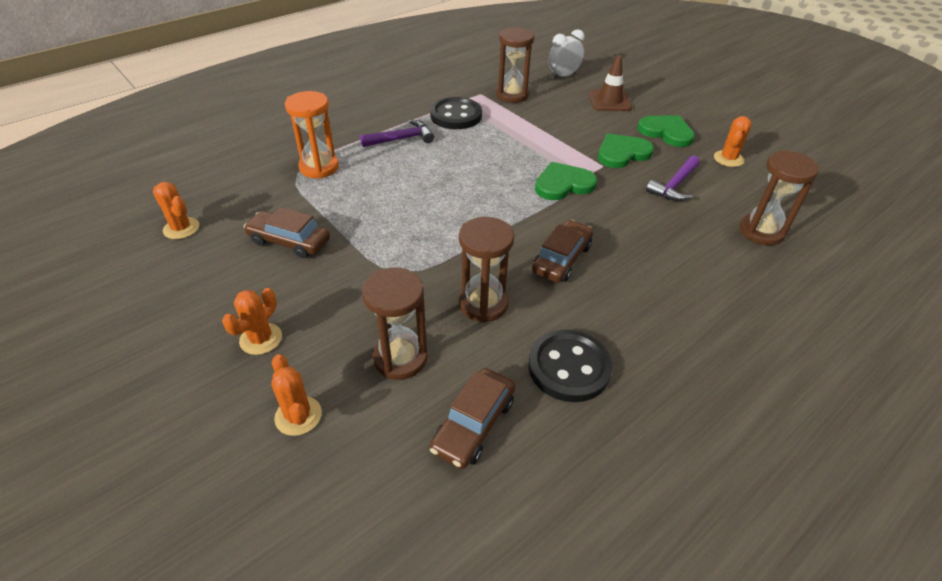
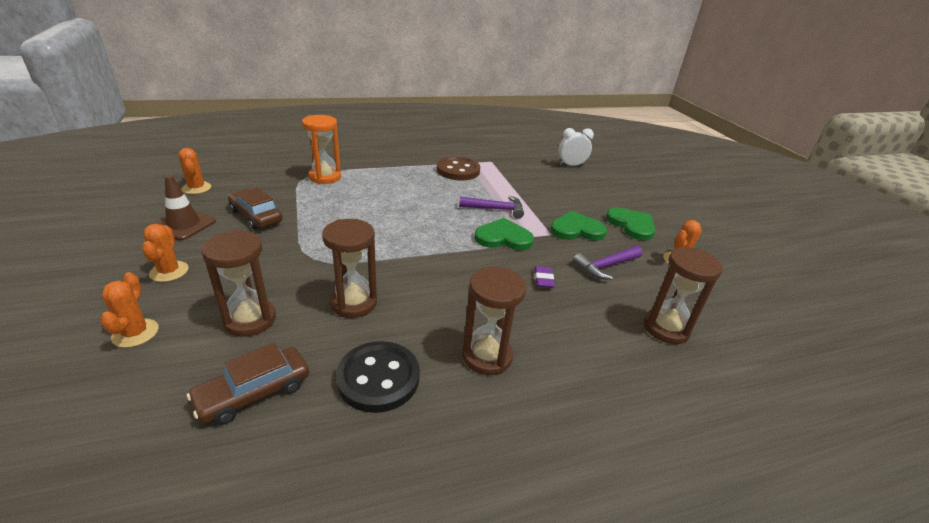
camera: 20 degrees right, 10 degrees down
(261, 339) = (169, 271): orange cactus -> orange cactus turned 60 degrees counterclockwise
(402, 139) = (402, 175): purple hammer -> purple hammer (496, 209)
(456, 116) = (458, 170): black button -> brown button
(512, 95) = (516, 168): brown hourglass -> brown hourglass (487, 356)
(561, 259) = (451, 291): brown car -> none
(610, 101) = (597, 191): brown traffic cone -> brown traffic cone (183, 225)
(632, 218) = (543, 279): none -> purple eraser

